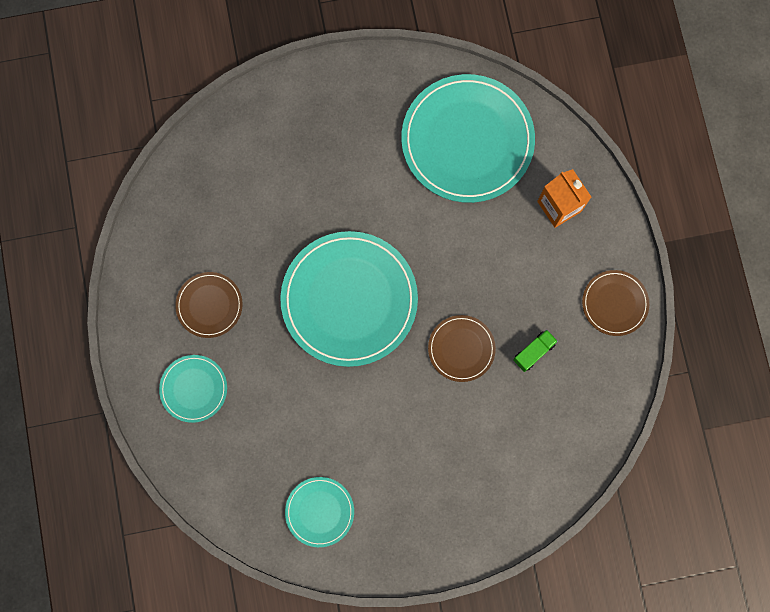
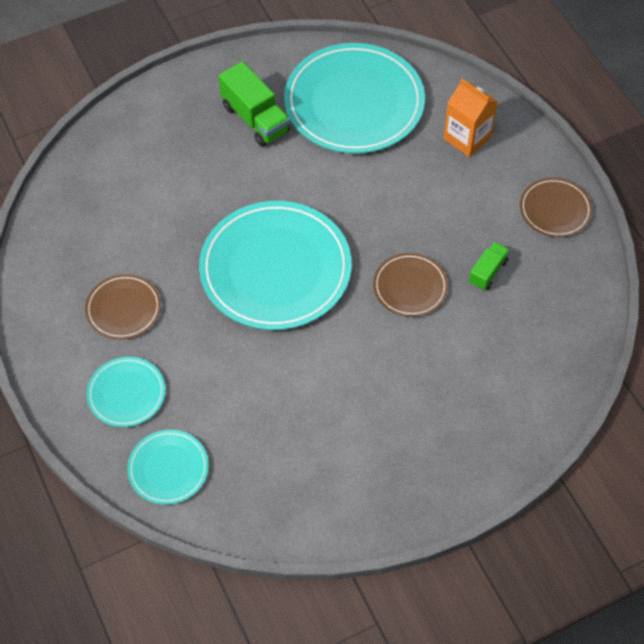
camera: 15 degrees left, 20 degrees down
(319, 511) = (304, 483): turquoise plate -> turquoise plate (168, 468)
(372, 135) = (255, 119): none -> green truck

